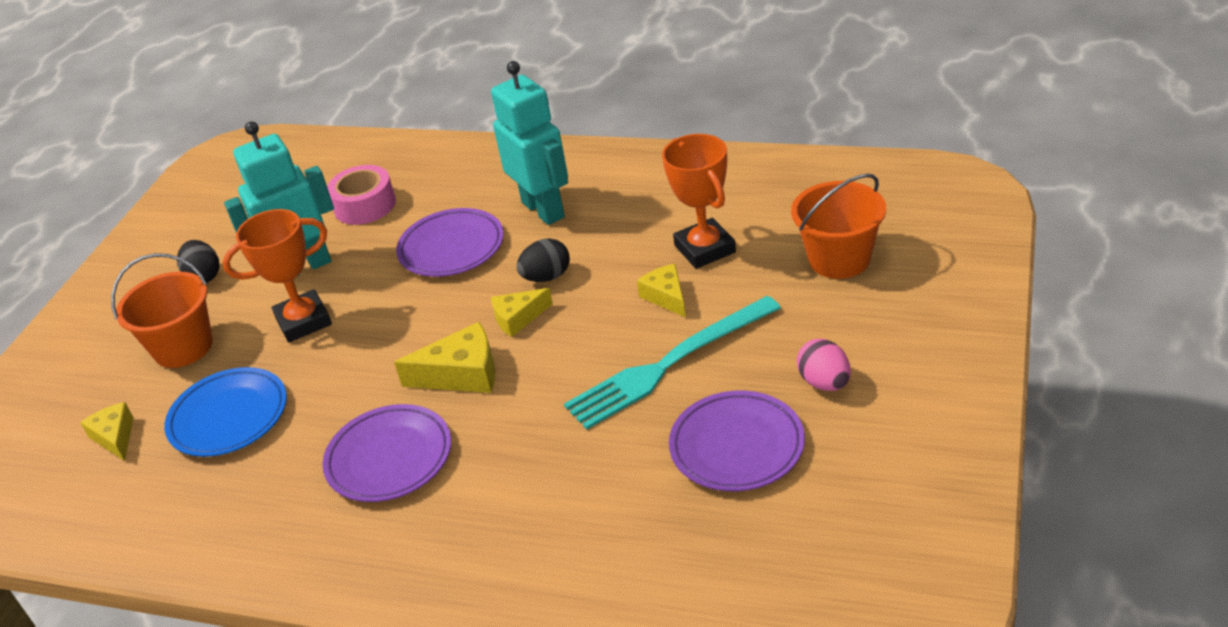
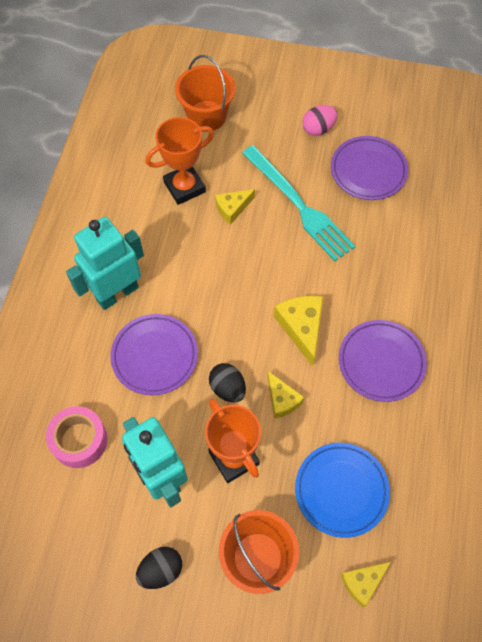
camera: 100 degrees left, 25 degrees up
(518, 318) = (245, 298): yellow cheese -> yellow cheese (282, 399)
(547, 277) = (201, 283): black egg -> black egg (228, 388)

